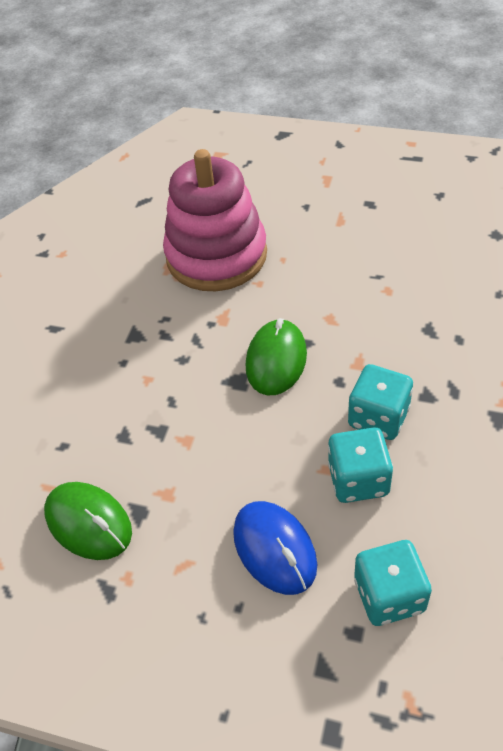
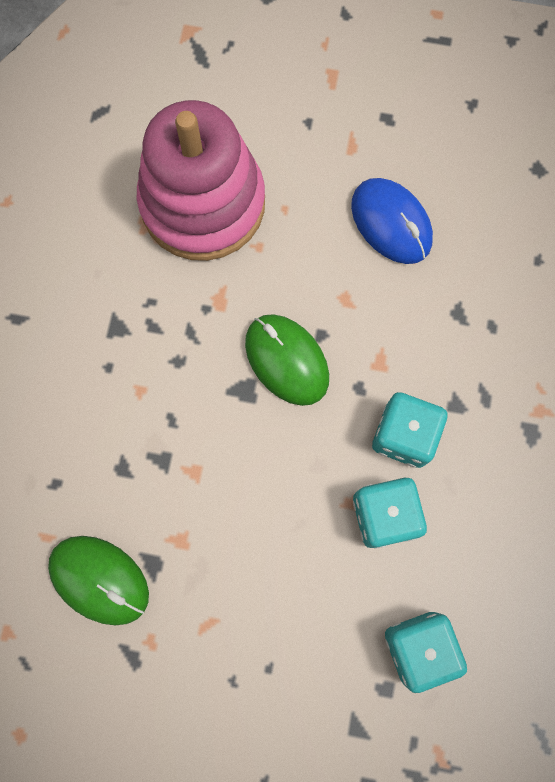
camera: 10 degrees left, 25 degrees up
(274, 549) = (301, 601): blue mouse -> blue mouse (391, 223)
(276, 360) = (286, 360): green mouse -> green mouse turned 45 degrees counterclockwise

